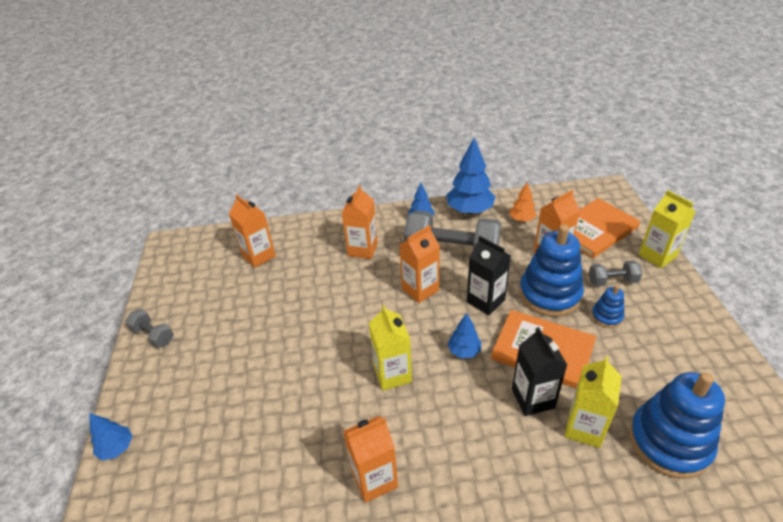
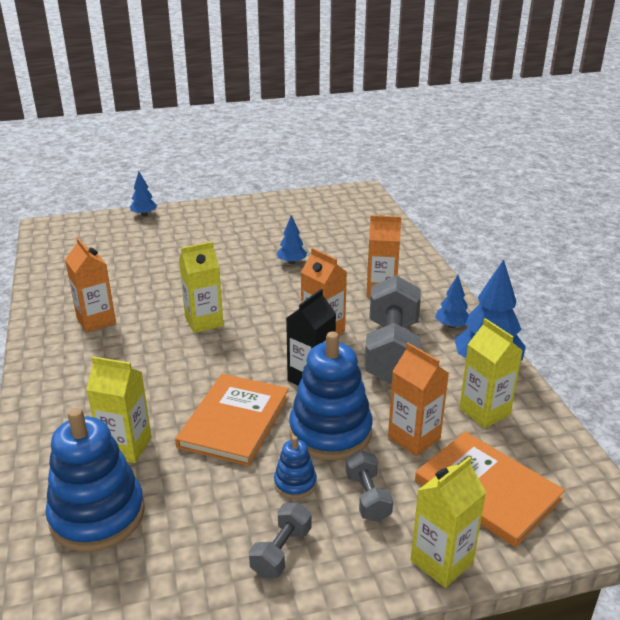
camera: 80 degrees right, 10 degrees down
(153, 335) = (248, 206): grey dumbbell -> grey dumbbell (281, 551)
(259, 256) = (355, 234): orange carton -> none
(464, 351) = (233, 364): blue tree -> blue tree (292, 262)
(521, 219) = (484, 412): orange tree -> yellow carton
(533, 398) = (167, 411): black carton -> none

